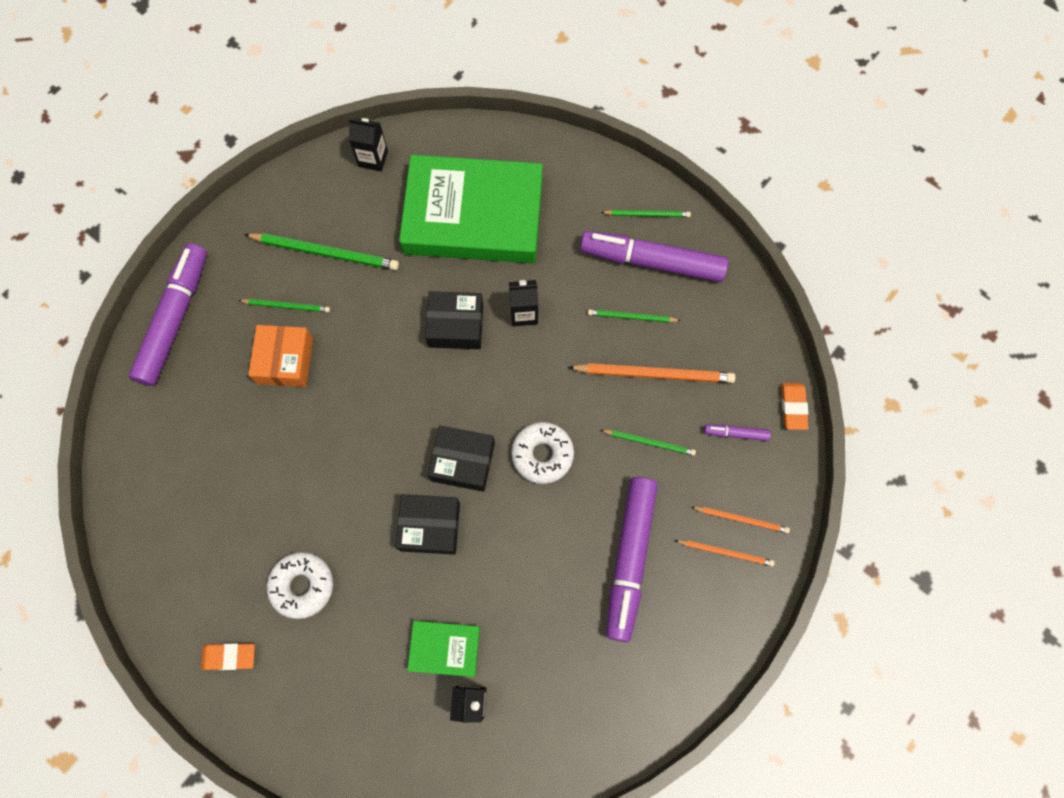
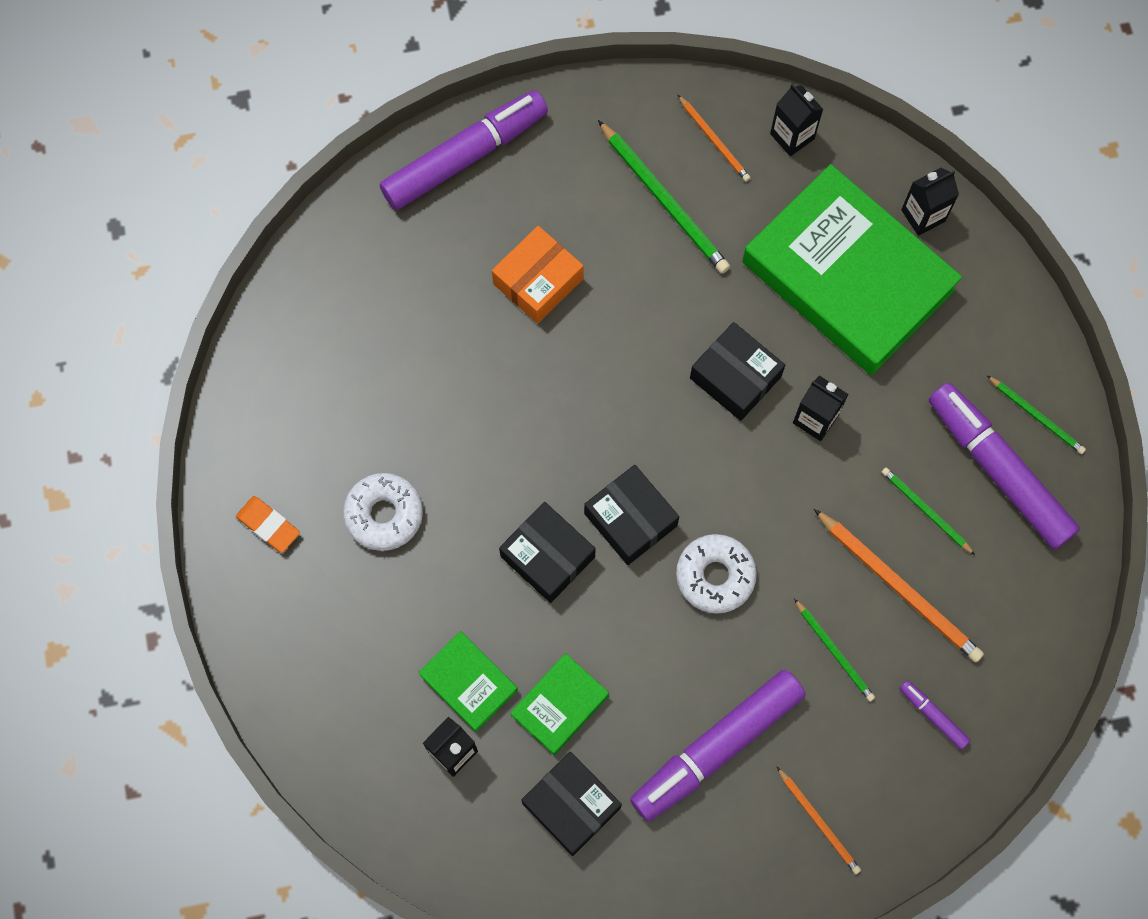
camera: 40 degrees right, 0 degrees up
(287, 306) = (582, 227): green pencil -> none
(488, 149) = (923, 215): none -> black carton
(513, 614) = (559, 705): none -> green book
(572, 671) = (571, 805): none -> black box
(741, 519) = (863, 804): orange pencil -> orange pencil (714, 140)
(793, 407) = (1018, 739): orange eraser -> none

